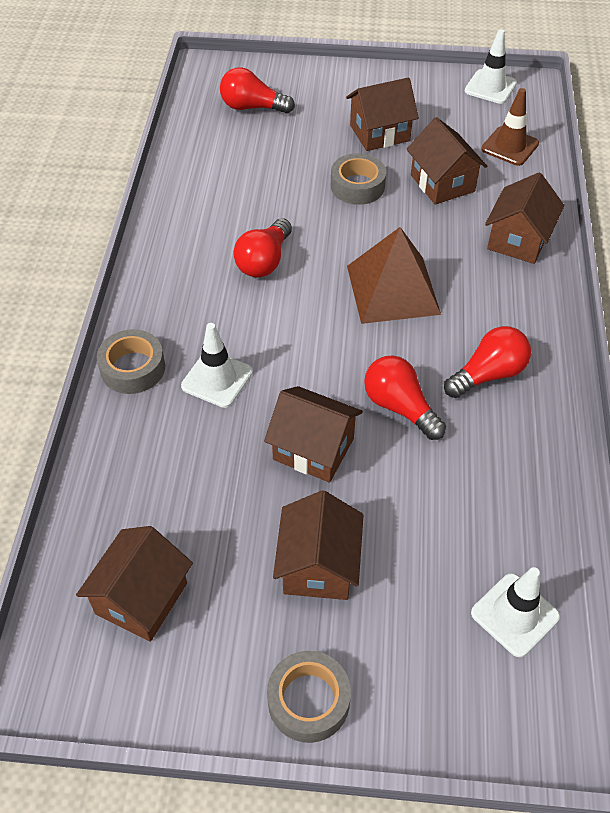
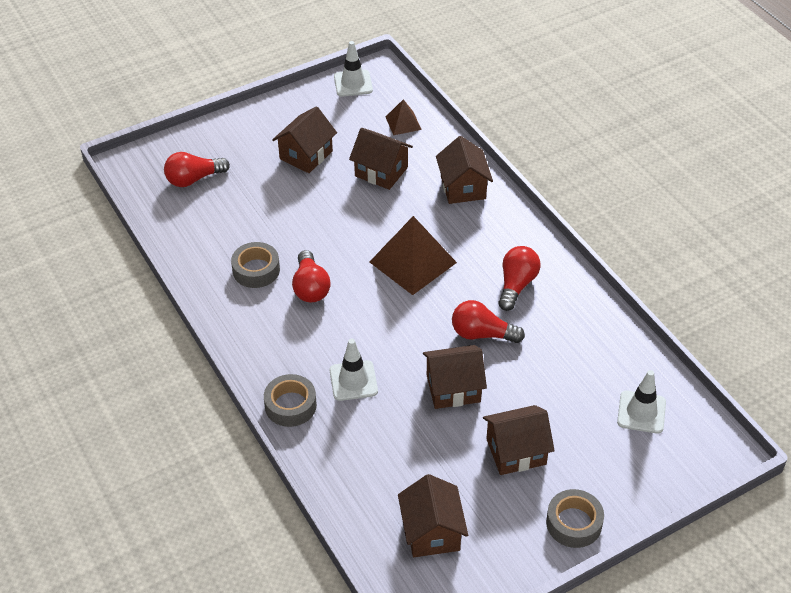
camera: 35 degrees left, 5 degrees down
(318, 566) = (516, 451): brown house -> brown house turned 75 degrees counterclockwise
(357, 186) = (325, 202): grey tape -> grey tape (256, 270)
(510, 146) = (403, 123): brown traffic cone -> brown pyramid

